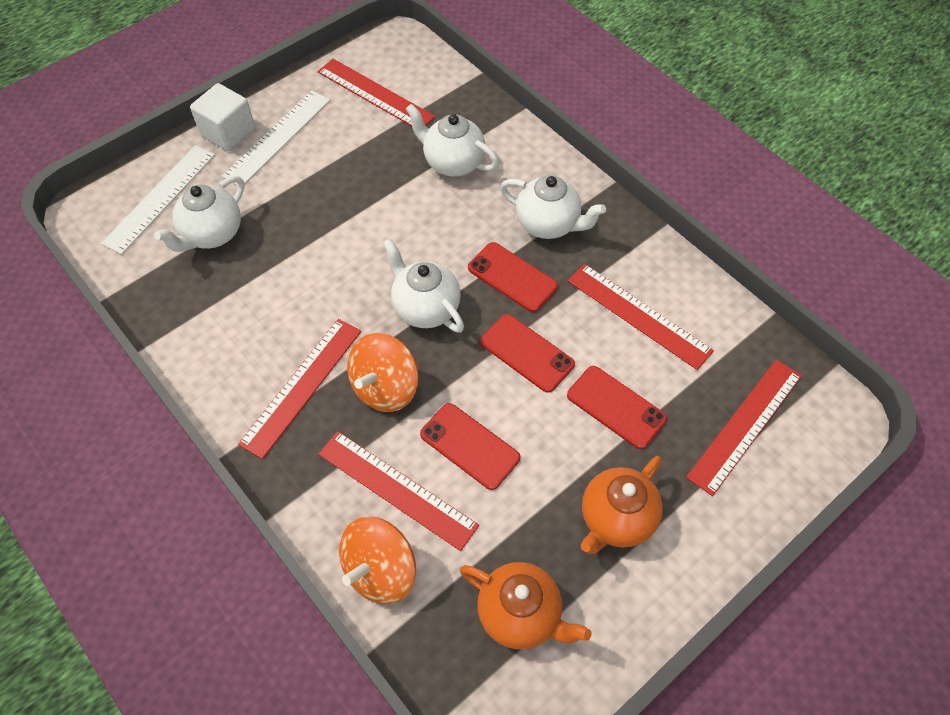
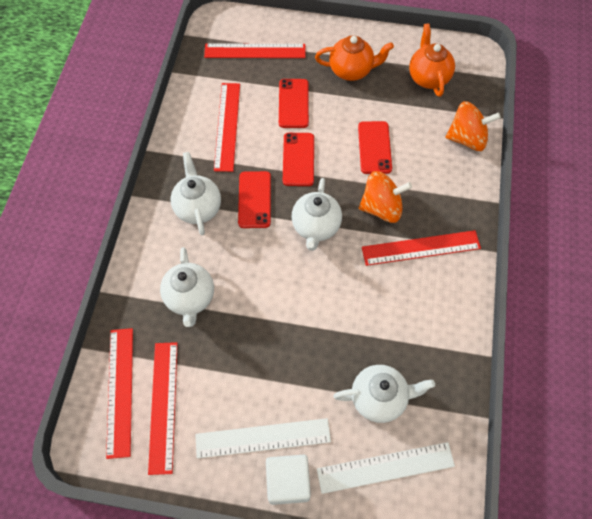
camera: 130 degrees left, 5 degrees up
(397, 489) = (426, 161): red ruler -> red ruler (120, 391)

